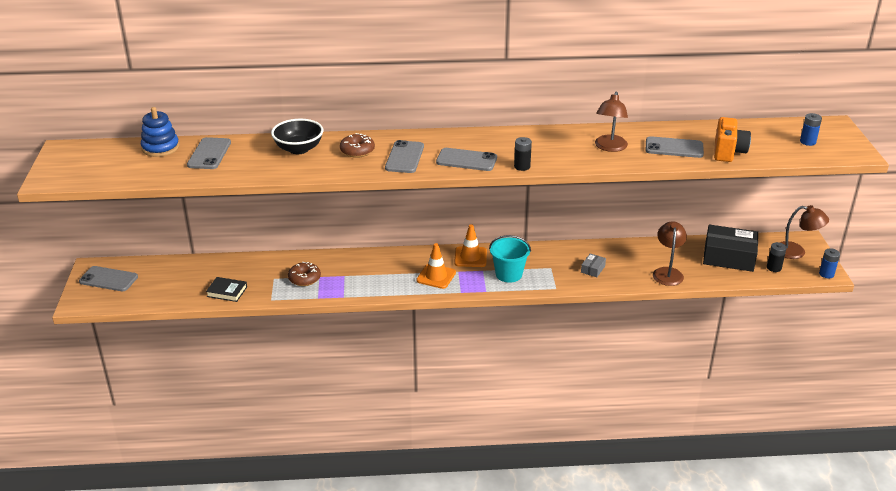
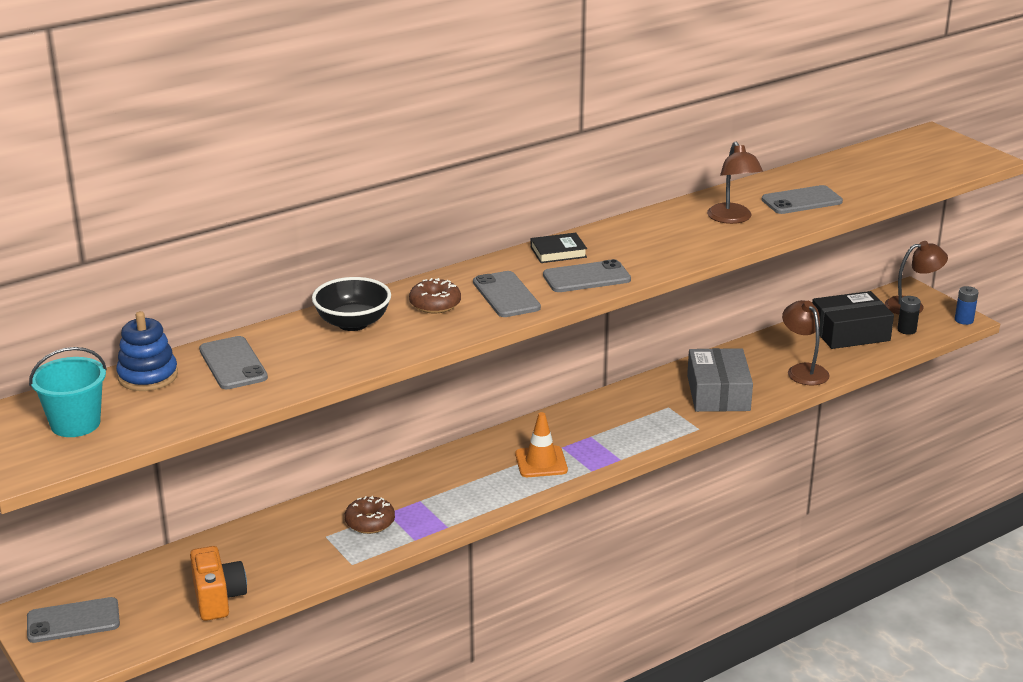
camera: 30 degrees left, 5 degrees down
(227, 292) = (277, 575): black book -> black book (558, 252)
(470, 257) = (559, 425): orange traffic cone -> none
(508, 274) = (627, 430): turquoise bucket -> turquoise bucket (75, 424)
(522, 166) = (661, 267): black battery -> none
(592, 269) = (718, 393): grey box -> grey box, size x2.28
(728, 152) = (862, 190): orange camera -> orange camera (218, 599)
(807, 142) = (927, 159): blue battery -> none

